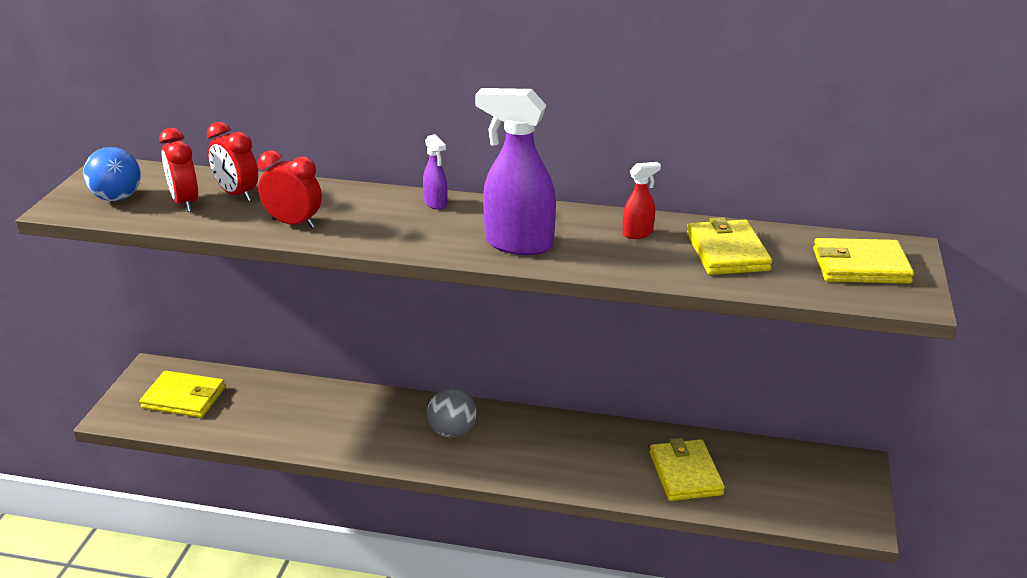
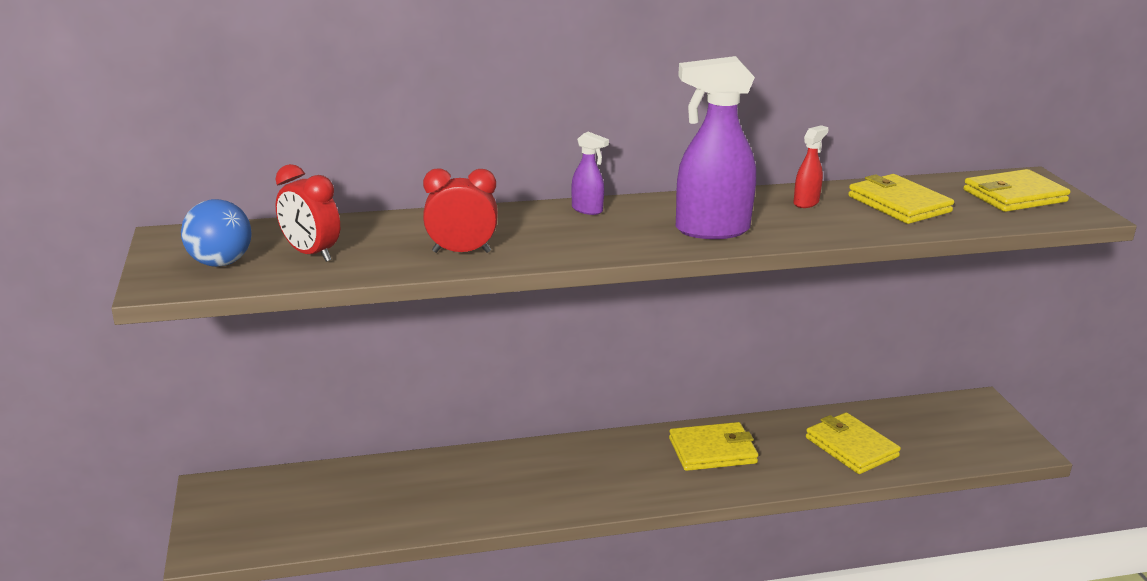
camera: 25 degrees left, 5 degrees down
(184, 398) = (278, 508): yellow wallet -> yellow wallet (712, 451)
(237, 194) = (362, 236): red clock -> none
(452, 431) = (605, 466): grey ball -> none

